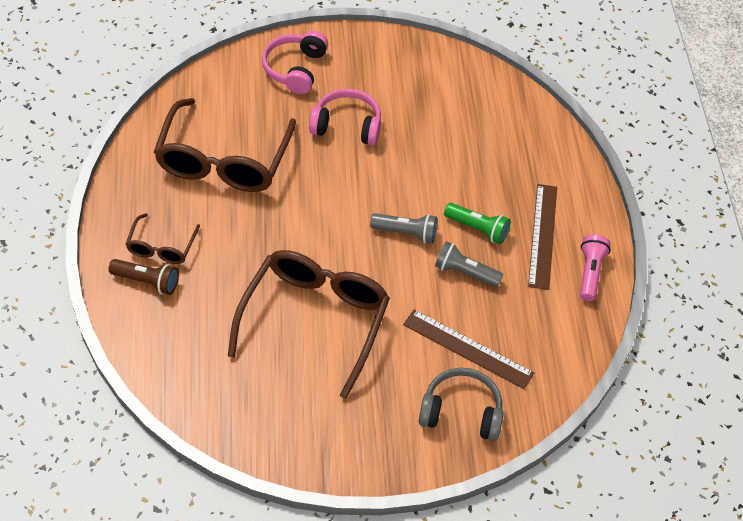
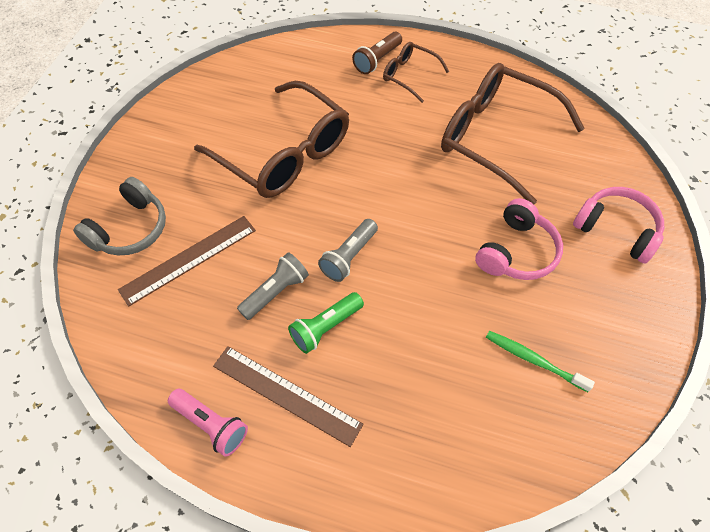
camera: 115 degrees right, 5 degrees up
(437, 102) = (533, 360): none -> green toothbrush

